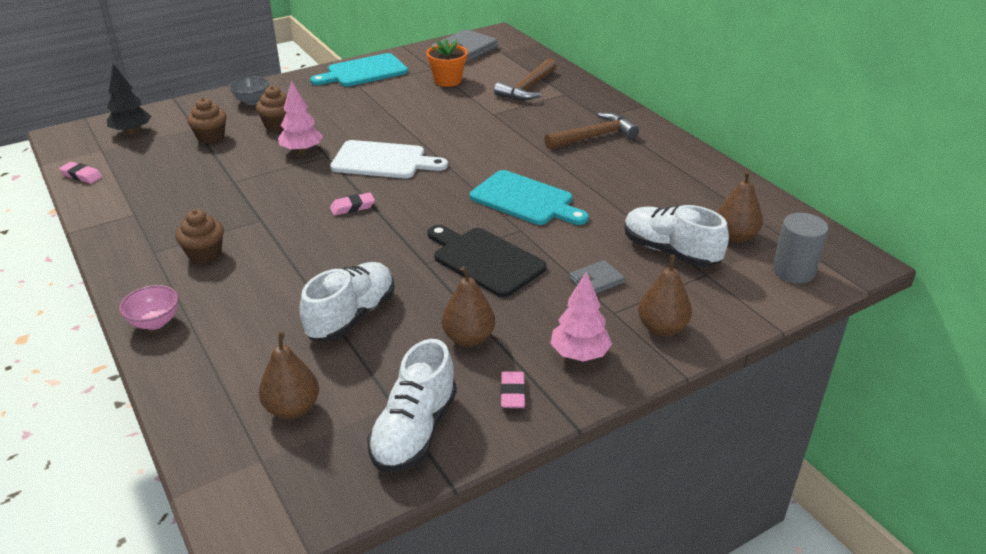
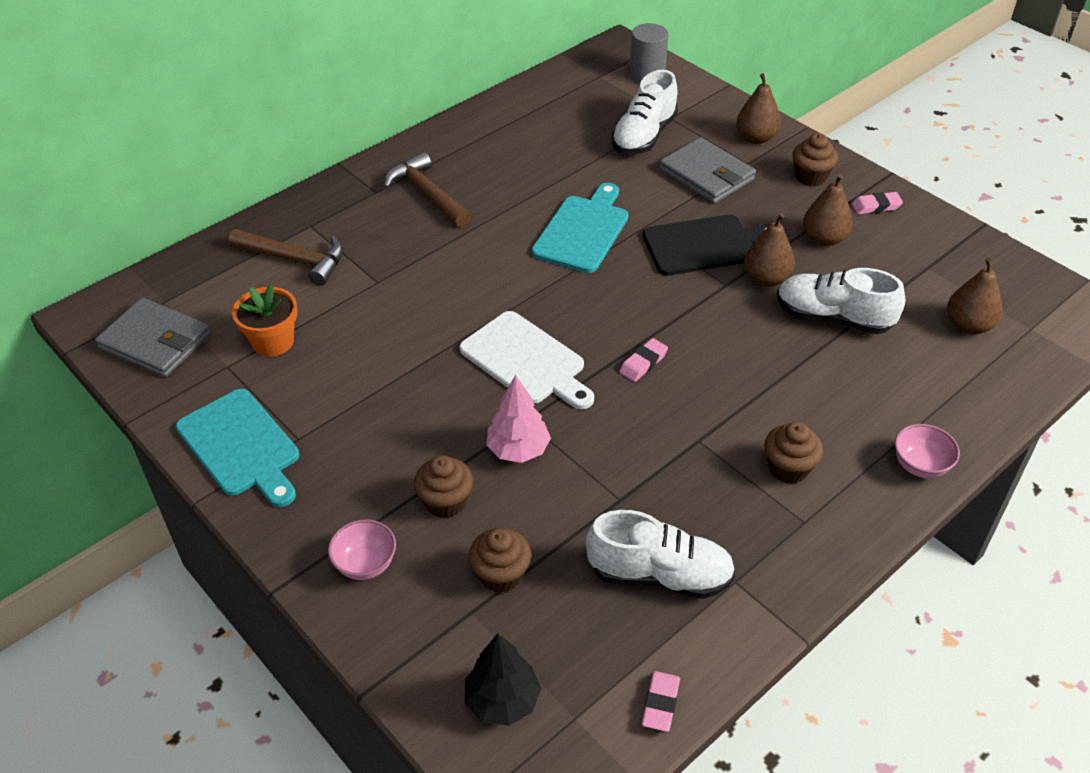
camera: 100 degrees left, 10 degrees up
(252, 101) = (365, 564): grey bowl -> pink bowl
(352, 207) = (643, 363): pink eraser -> pink eraser turned 75 degrees clockwise
(383, 161) = (526, 360): white cutting board -> white cutting board turned 135 degrees clockwise
(414, 431) = (947, 251): white shoe -> white shoe (659, 575)
(485, 260) = (704, 245): black cutting board -> black cutting board turned 135 degrees counterclockwise
(579, 354) = (811, 177): pink tree -> brown cupcake
(596, 280) = (706, 175): grey wallet -> grey wallet, size x1.87
(735, 236) = (605, 102): brown pear -> brown pear (766, 279)

